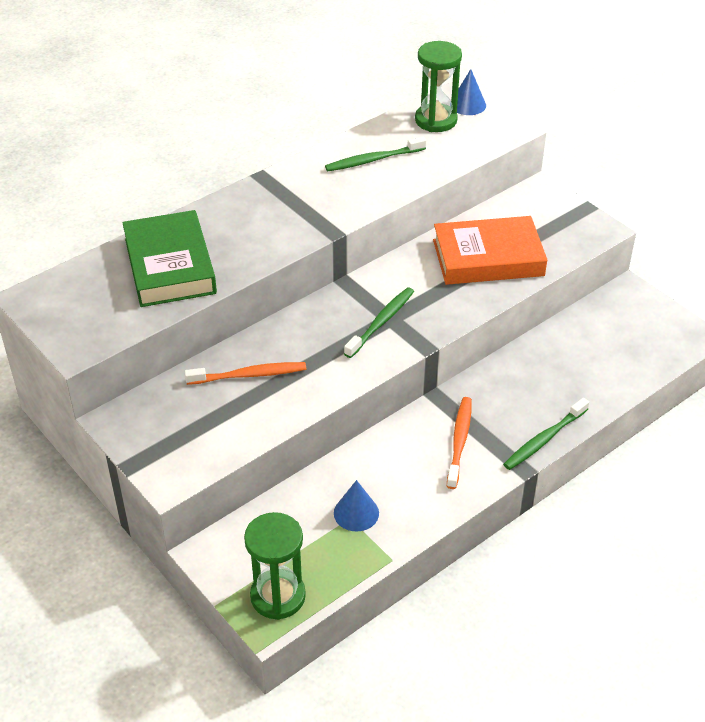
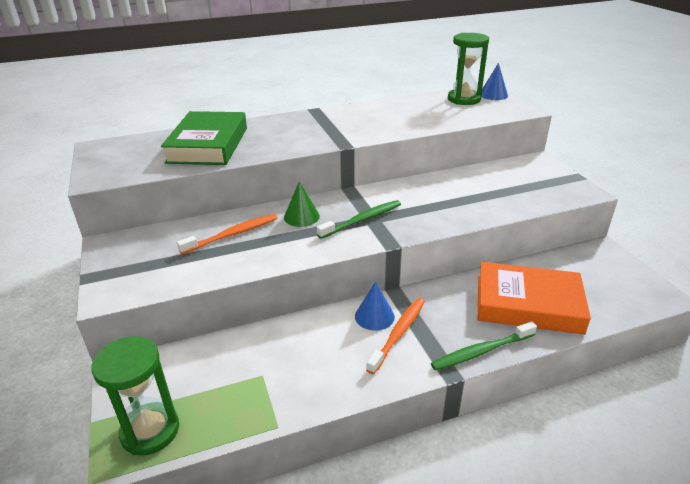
camera: 20 degrees right, 10 degrees down
(249, 375) = (232, 234): orange toothbrush -> orange toothbrush turned 45 degrees counterclockwise
(311, 333) = (301, 216): none -> green cone
(356, 513) = (270, 372): blue cone -> blue cone (374, 316)
(373, 160) = (403, 112): green toothbrush -> none
(488, 258) = (476, 194): orange book -> orange book (528, 304)

